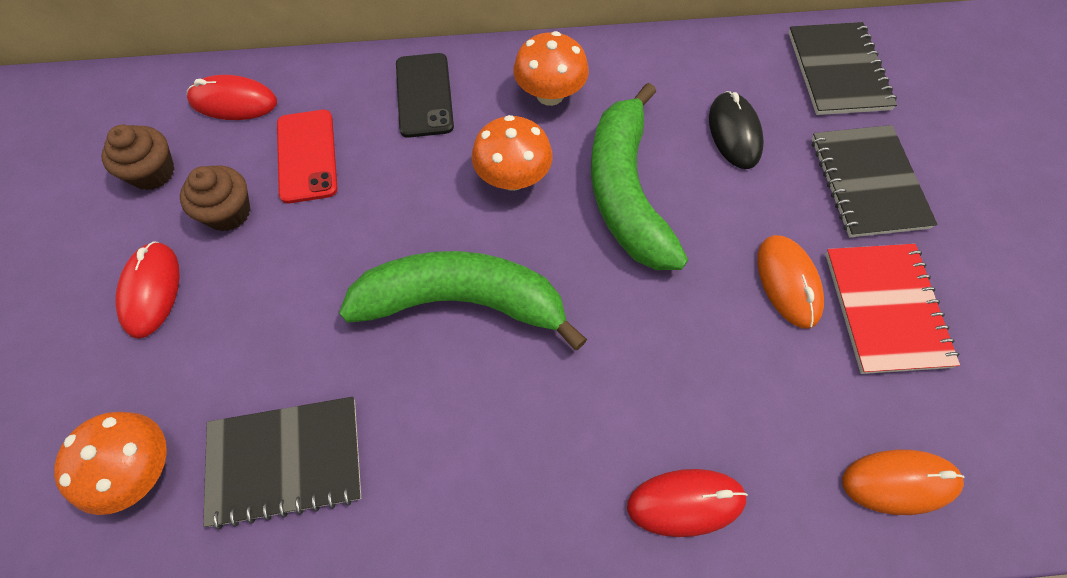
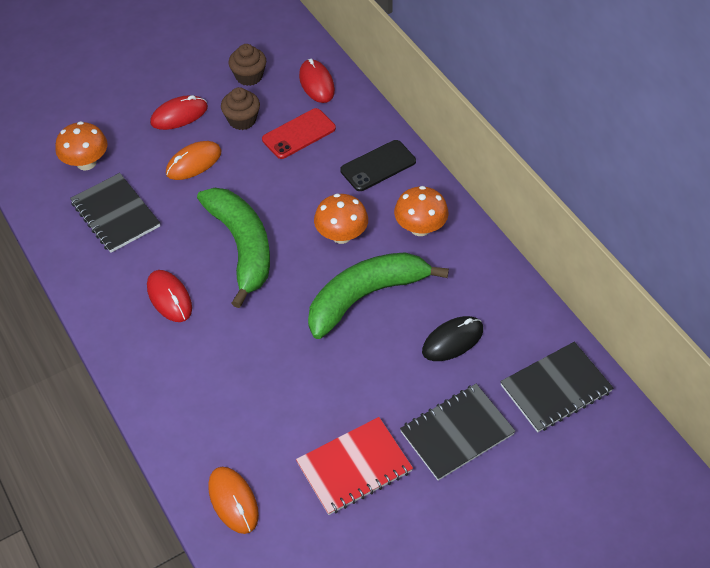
camera: 65 degrees right, 10 degrees down
(685, 503) = (171, 395): red mouse -> red mouse (169, 297)
(788, 282) = (344, 406): orange mouse -> orange mouse (193, 163)

